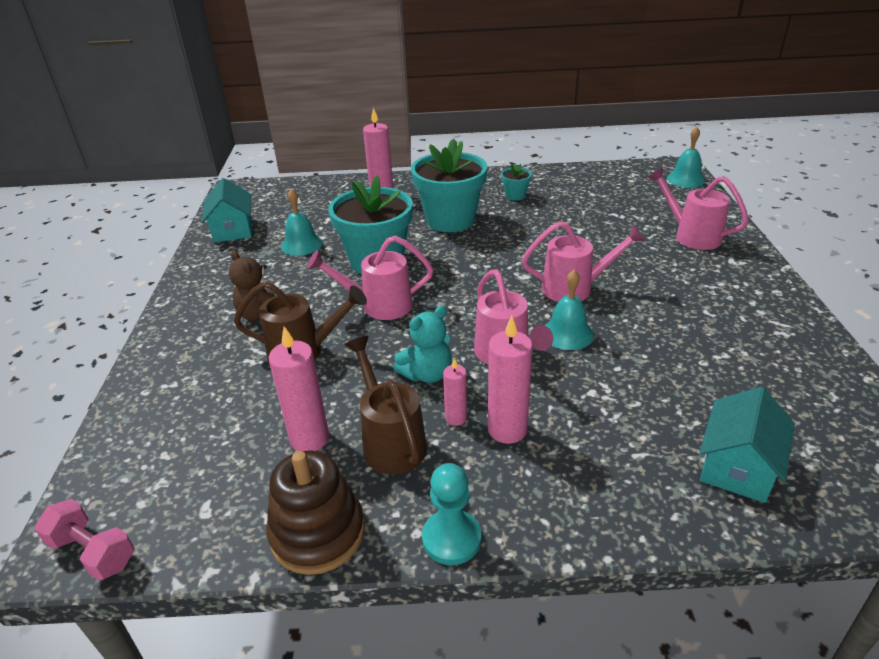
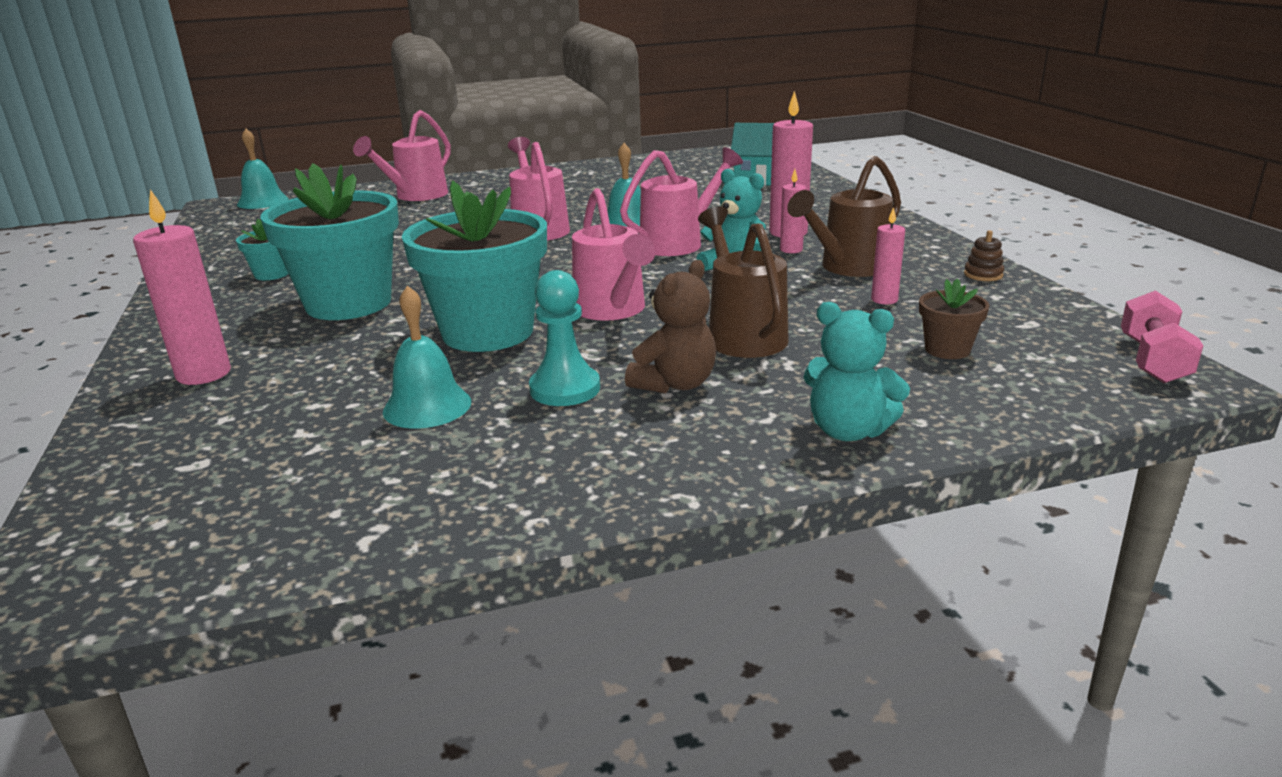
camera: 105 degrees left, 10 degrees down
(162, 362) = (848, 431): none -> turquoise teddy bear
(207, 439) = (947, 349): none -> brown flower pot
(233, 229) = (341, 512): turquoise house -> none
(309, 439) = (884, 300): pink candle -> pink candle, size x0.57
(318, 533) = (983, 275): brown stacking toy -> brown stacking toy, size x0.41
(451, 538) = (925, 236): turquoise pawn -> turquoise pawn (565, 389)

